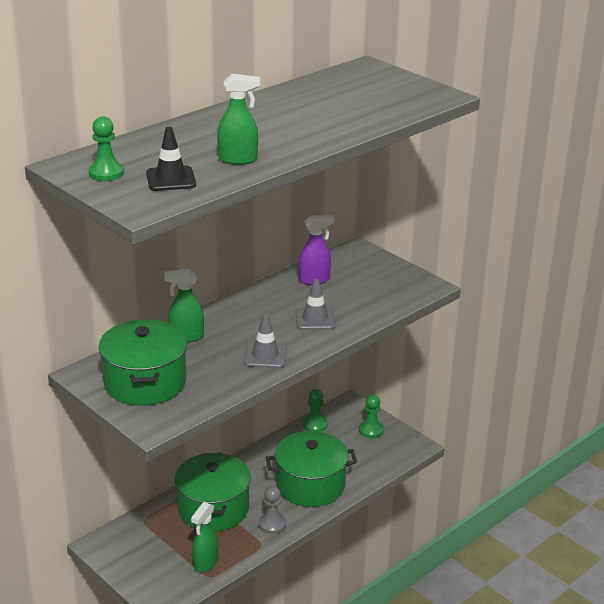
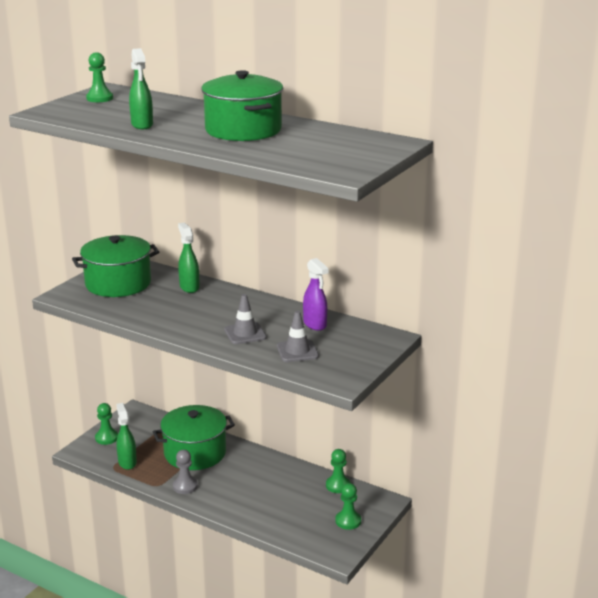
camera: 75 degrees right, 5 degrees down
(145, 575) = (106, 438): none -> green pawn
(171, 179) = (96, 113): black traffic cone -> none
(205, 563) = (127, 462): green spray bottle -> green spray bottle turned 60 degrees clockwise
(265, 356) = (174, 321): grey traffic cone -> grey traffic cone (297, 351)
(310, 485) = (246, 498): green pot -> green pot (243, 130)

